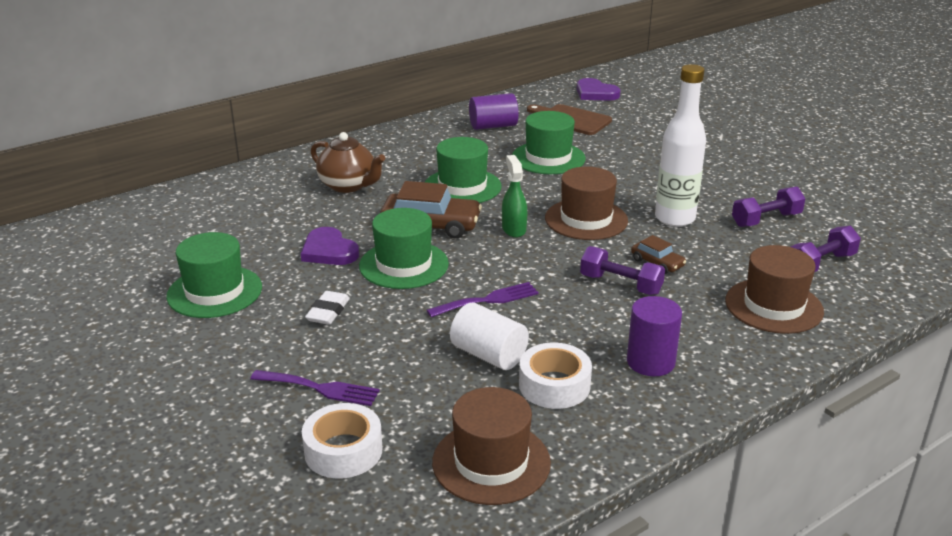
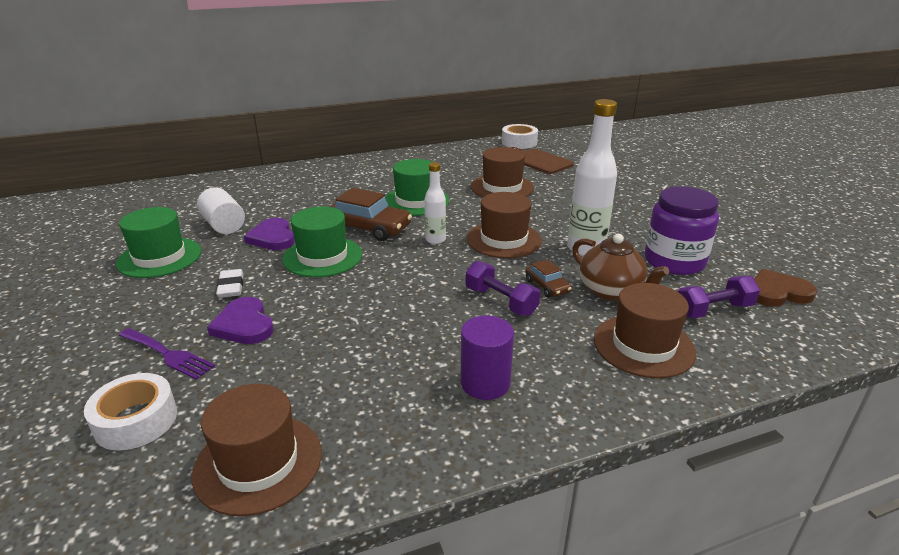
camera: 15 degrees right, 0 degrees up
(328, 312) = (231, 287): white eraser -> white eraser turned 45 degrees counterclockwise
(348, 185) = (327, 190): brown teapot -> brown teapot (611, 291)
(488, 300) = (371, 297): purple fork -> none
(489, 355) = (336, 348): white cylinder -> white cylinder (224, 225)
(493, 126) = (472, 160): purple cylinder -> none
(514, 229) = (435, 240): green spray bottle -> white bottle
(548, 158) = (502, 187): green hat -> brown hat
(554, 385) = (375, 390): white tape -> white tape (519, 142)
(595, 93) = (572, 144): purple heart -> purple heart (244, 325)
(766, 220) = (674, 261): purple dumbbell -> purple jar
(870, 238) = (777, 292): none -> brown heart

